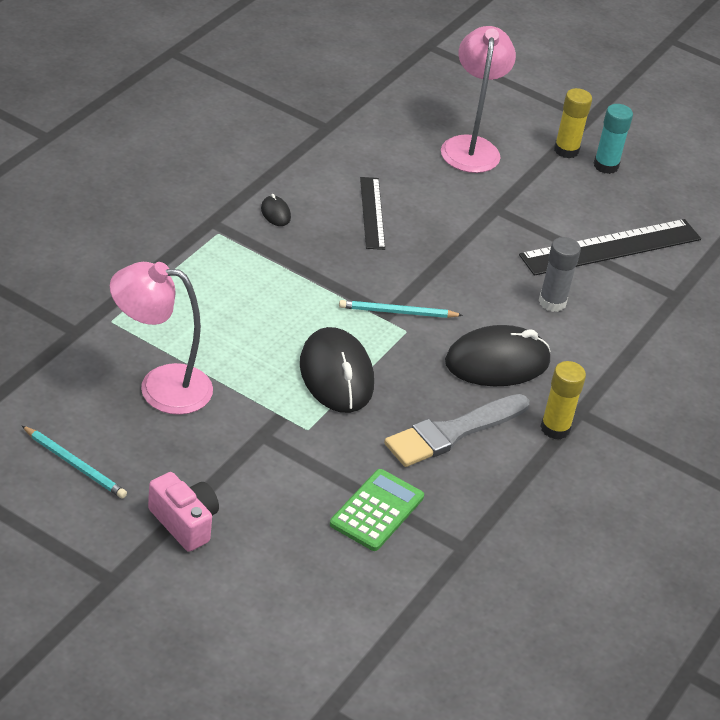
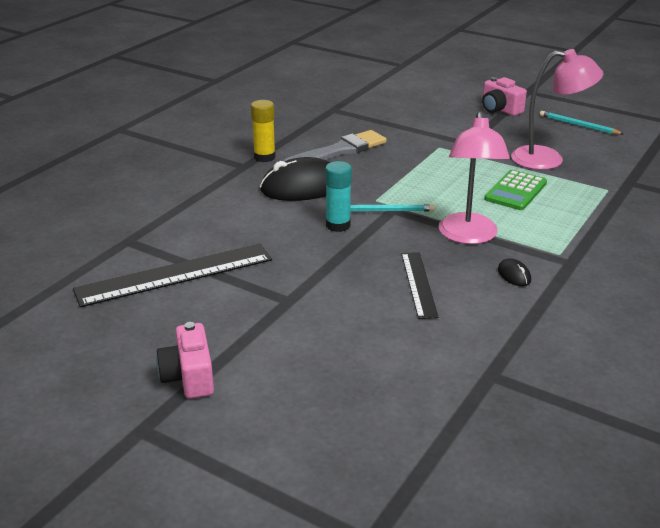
camera: 175 degrees left, 10 degrees down
(336, 375) = (426, 172): black mouse -> none
(376, 510) = (387, 119): green calculator -> green calculator (516, 191)
(470, 146) = (311, 369): pink lamp -> pink lamp (468, 236)
(552, 302) = (247, 227): grey glue stick -> none
(566, 150) = (189, 377): yellow glue stick -> pink camera
(606, 166) = (144, 362): turquoise glue stick -> turquoise glue stick (338, 225)

